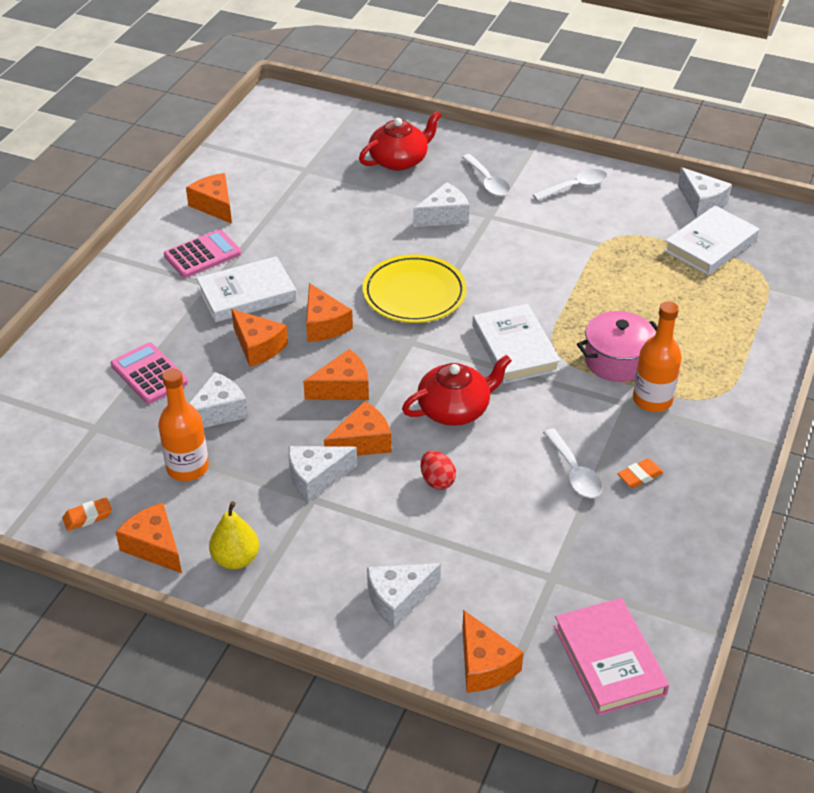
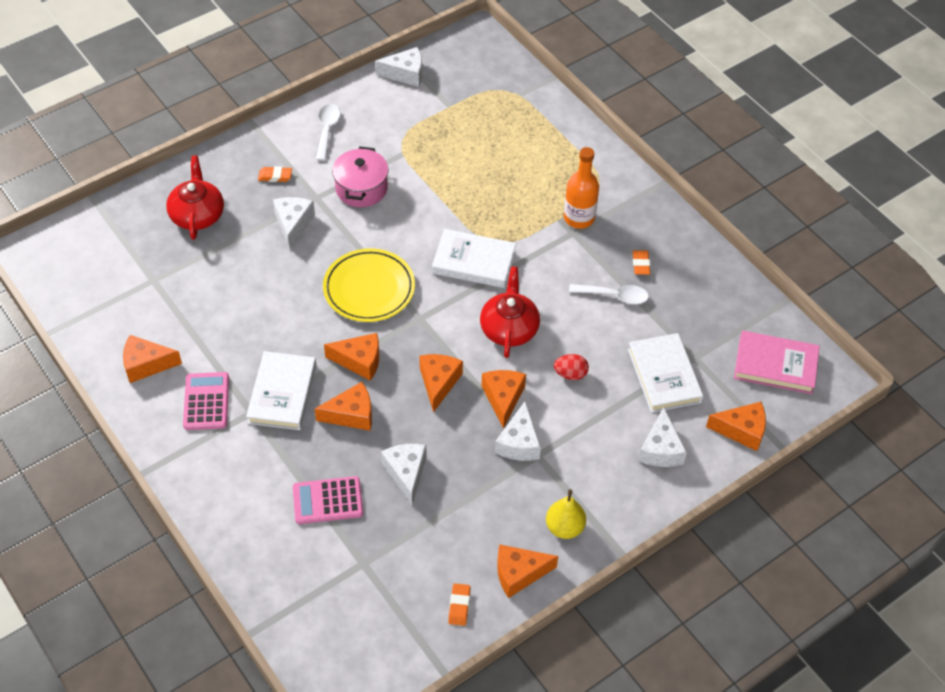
camera: 60 degrees left, 10 degrees up
(187, 467) = (452, 518): orange bottle -> none
(488, 182) = (275, 176): white spoon -> orange eraser
(616, 360) = (528, 214): pink pot -> pink pot (361, 188)
(710, 245) = (454, 97): white book -> white book (664, 376)

